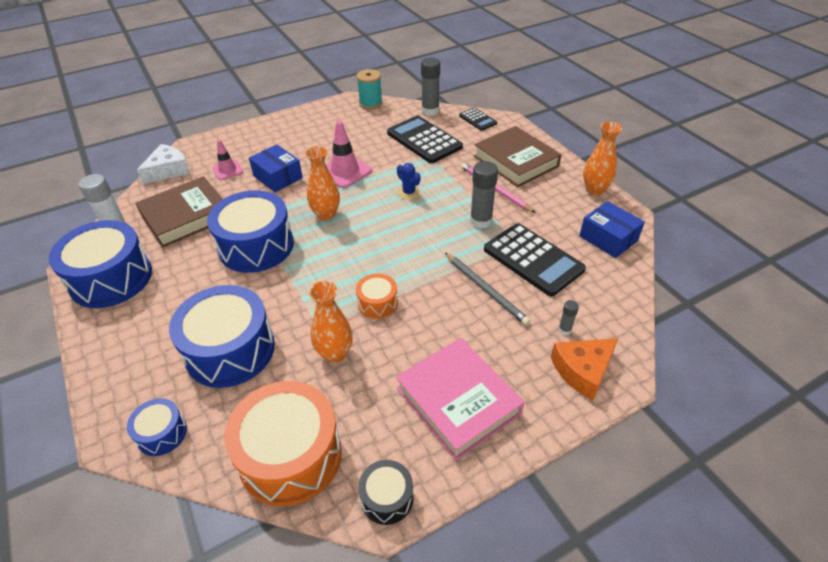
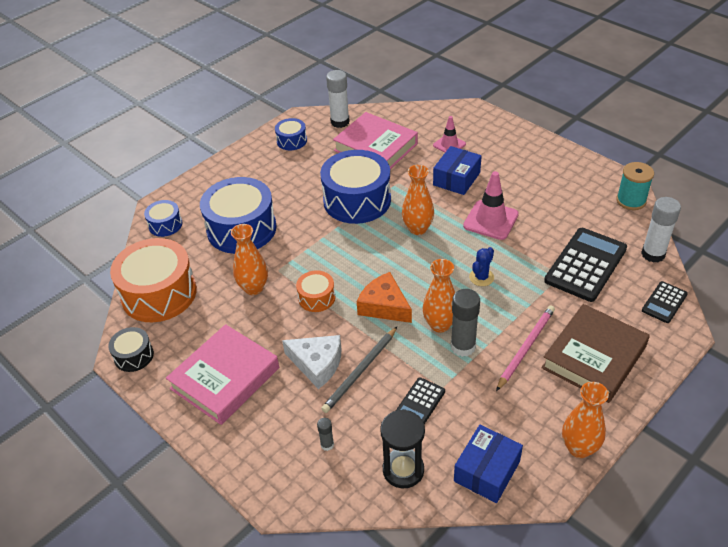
camera: 75 degrees right, 0 degrees up
(111, 278) = (291, 141): blue drum -> blue drum, size x0.49
(168, 170) = (430, 112): white cheese -> white cheese (317, 364)
(186, 216) = (376, 147): brown book -> pink book
(430, 110) = (653, 254): grey glue stick -> white glue stick
(451, 228) = (440, 324): none -> orange vase
(533, 259) = (420, 403): black calculator -> black calculator, size x0.52
(583, 370) = (279, 466): orange cheese -> orange cheese (384, 306)
(600, 285) = (403, 470): none -> black hourglass

